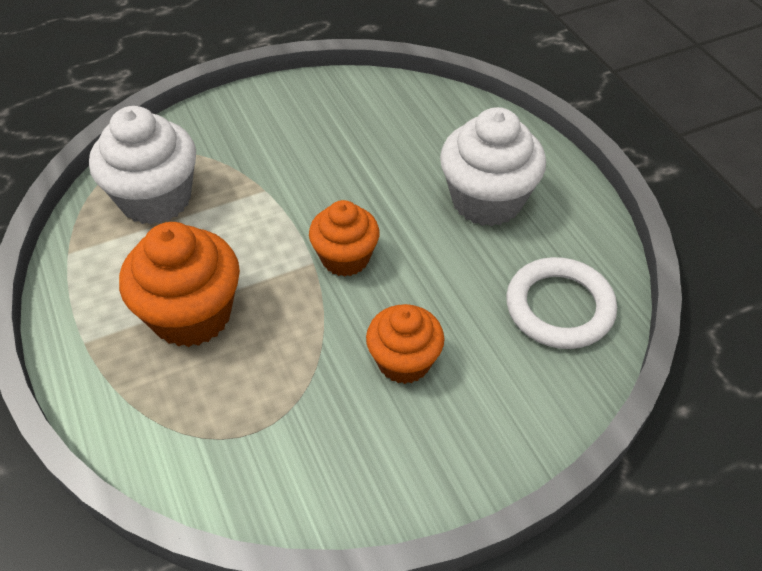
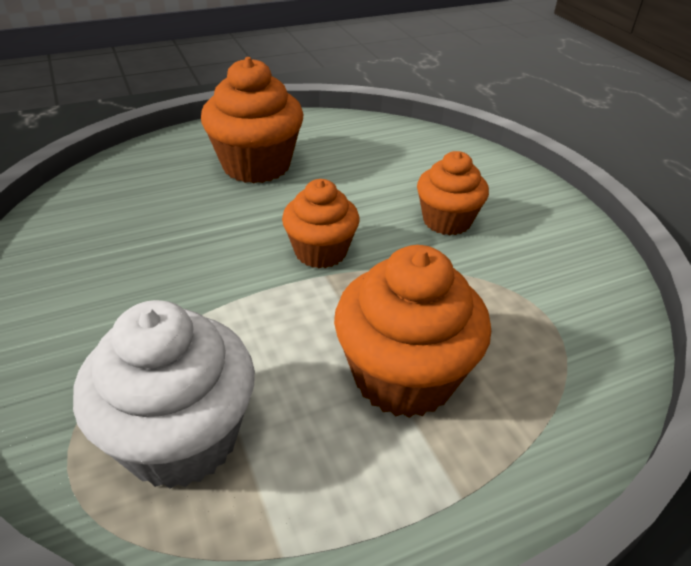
camera: 90 degrees left, 10 degrees down
(486, 200) = (256, 165): white cupcake -> orange cupcake
(559, 307) = (382, 144): white ring -> none

